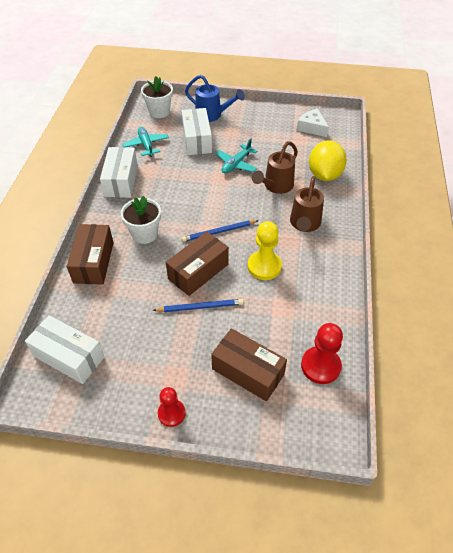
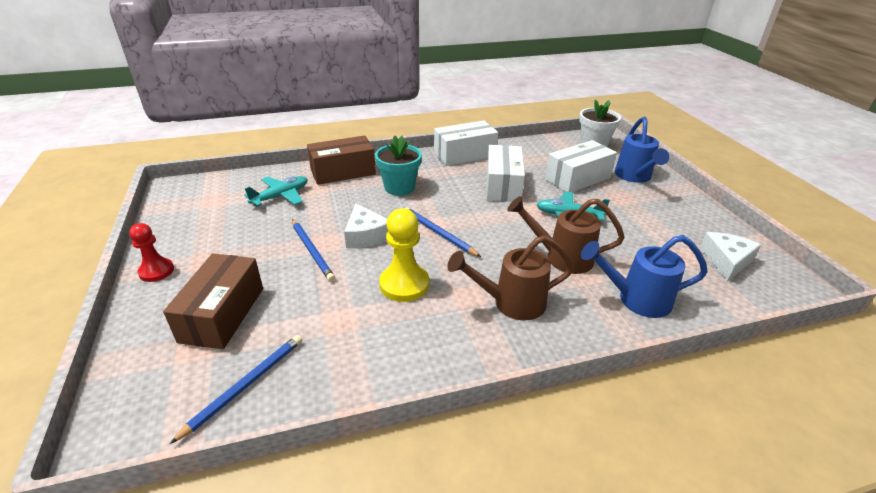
camera: 65 degrees right, 15 degrees down
(69, 356) = (221, 193): white box -> white box (503, 185)
(144, 234) = (399, 187): white flower pot -> turquoise flower pot
(146, 145) = (532, 153): turquoise plane -> turquoise plane (281, 196)
(198, 271) = (365, 235): brown box -> white cheese
(320, 366) = (245, 386): red pawn -> blue pencil
(324, 175) = (636, 299): yellow lemon -> blue watering can

